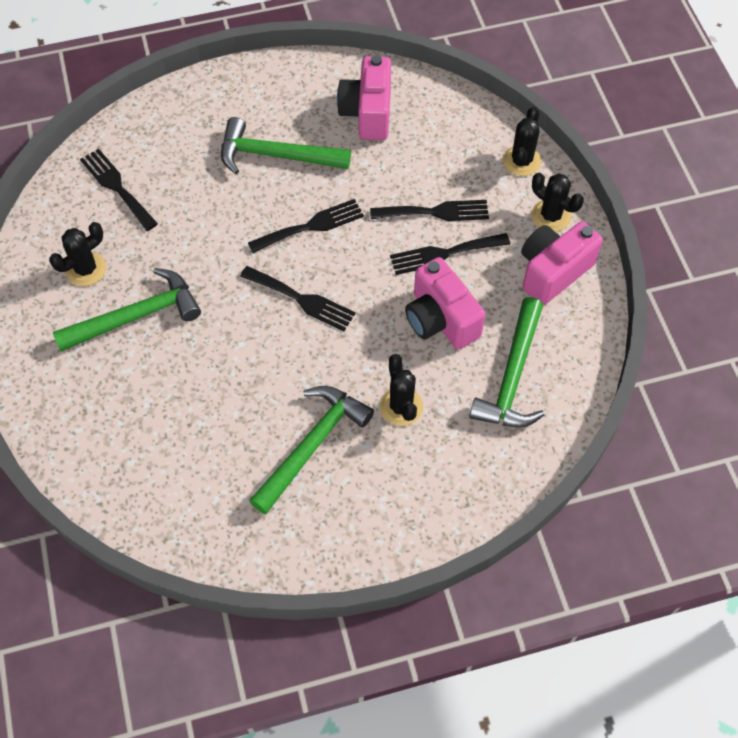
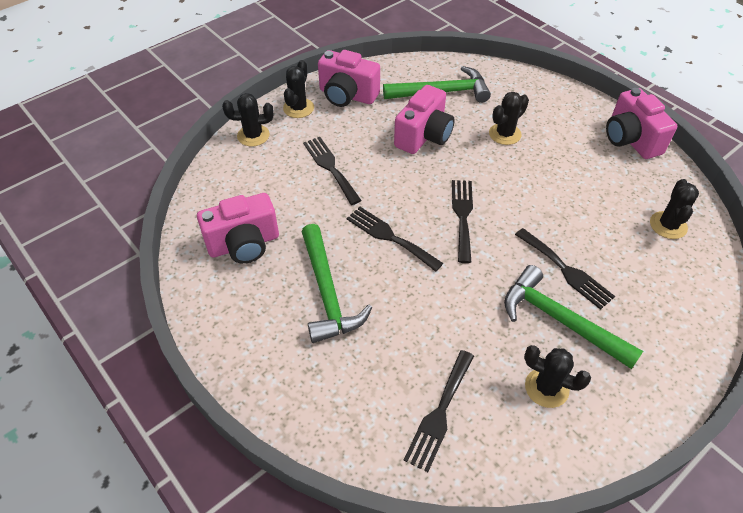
camera: 115 degrees left, 10 degrees down
(174, 491) = (668, 225): none -> black cactus
(312, 445) = (569, 167): green hammer -> none
(317, 547) = (630, 140): none -> pink camera
(444, 254) = (366, 151): black fork -> black fork (566, 270)

